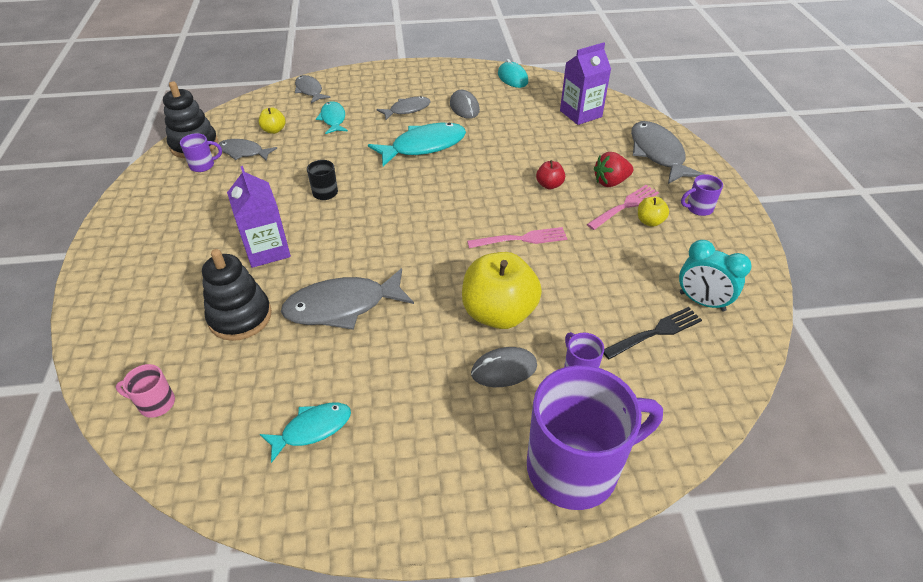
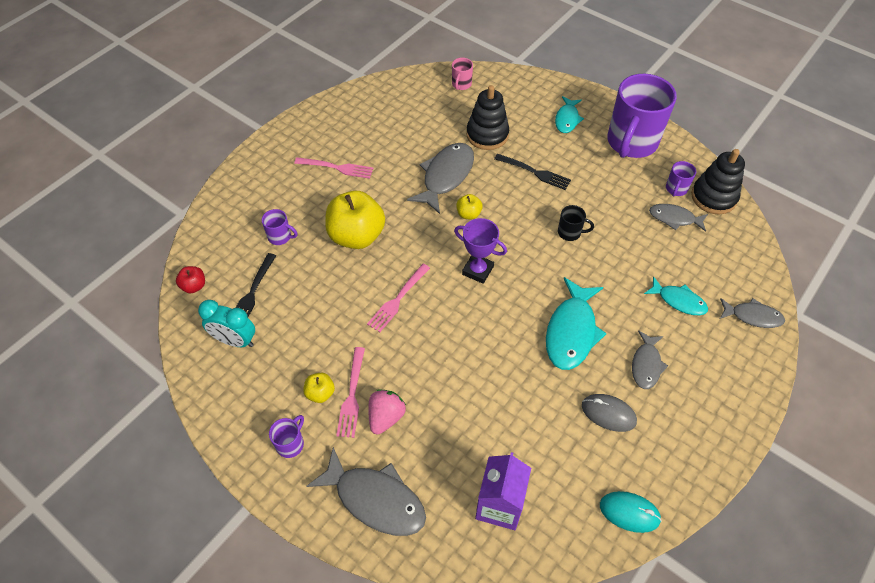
camera: 135 degrees right, 10 degrees up
(155, 403) = (461, 84): pink mug -> pink mug turned 150 degrees clockwise
(244, 152) = (674, 218): grey fish -> grey fish turned 135 degrees counterclockwise
(267, 250) = (535, 172): purple carton -> black fork
(274, 130) = (694, 253): yellow apple -> yellow apple (468, 214)
(312, 429) = (381, 123): turquoise fish -> turquoise fish (567, 119)
(431, 216) = (477, 270): none -> purple trophy
(435, 407) = (337, 168): none -> pink fork
(504, 369) = (321, 208): grey mouse -> none
(549, 185) = (430, 370): red apple -> red apple (194, 286)
(575, 467) = (245, 190): purple mug -> purple mug (631, 143)
(610, 182) = (386, 417): red strawberry -> pink strawberry
(702, 302) = (235, 341): turquoise clock -> turquoise clock turned 150 degrees counterclockwise

